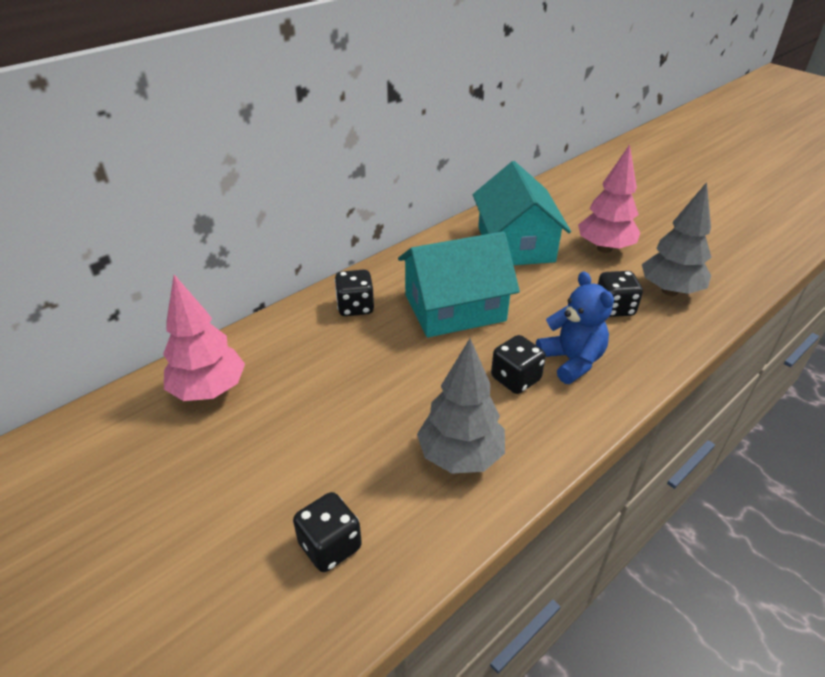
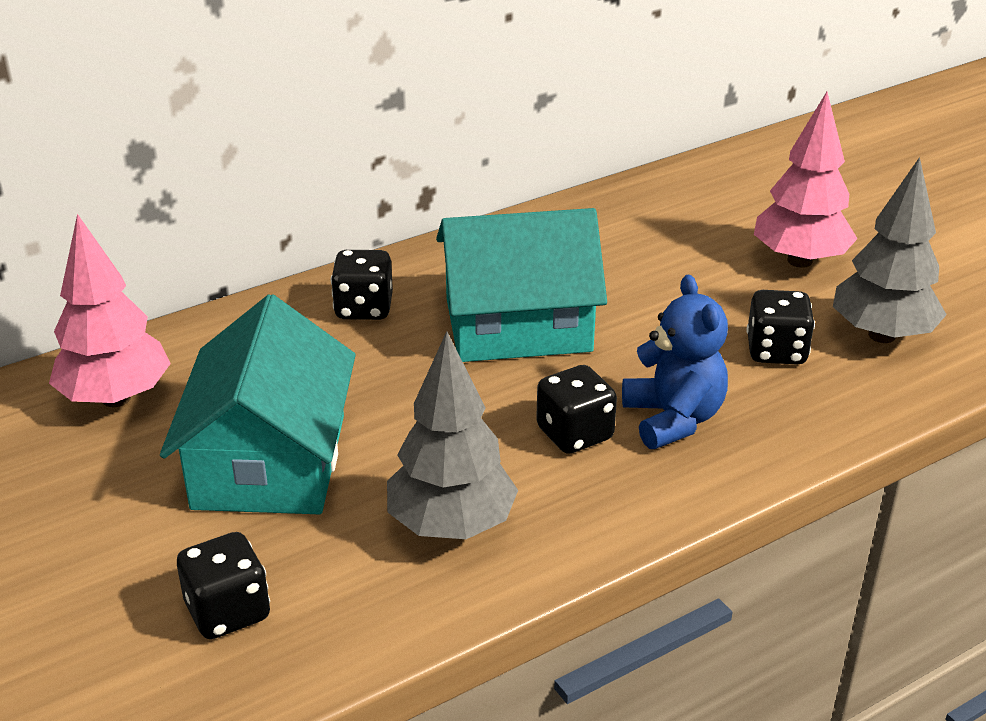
camera: 10 degrees right, 5 degrees down
(515, 244) = (652, 240): turquoise house -> turquoise house (270, 461)

